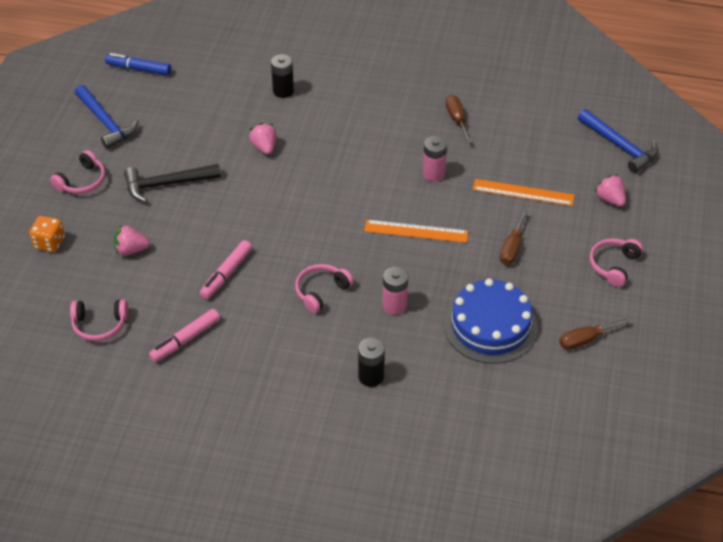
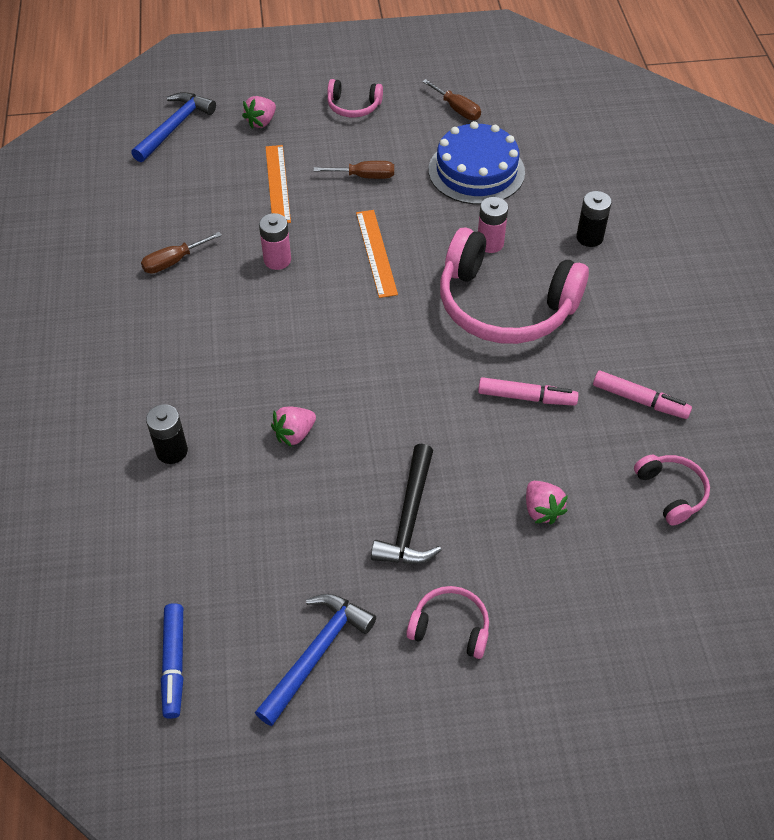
camera: 110 degrees left, 5 degrees up
(49, 243) = (581, 612): orange dice -> none
(167, 184) = (410, 518): black hammer -> black hammer turned 45 degrees clockwise
(321, 291) = (504, 305): pink headphones -> pink headphones, size x2.18

